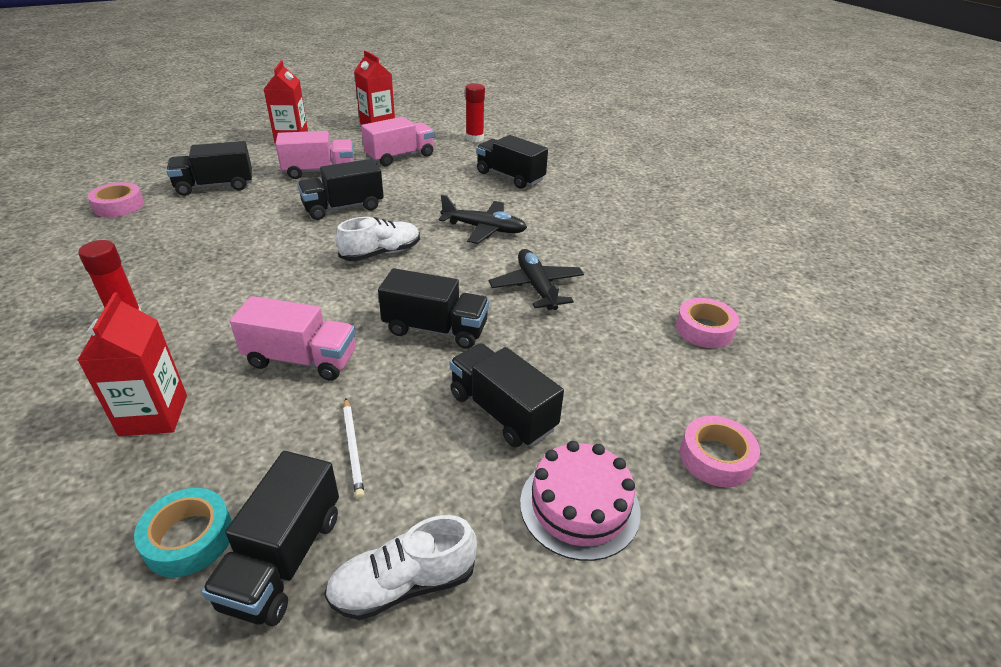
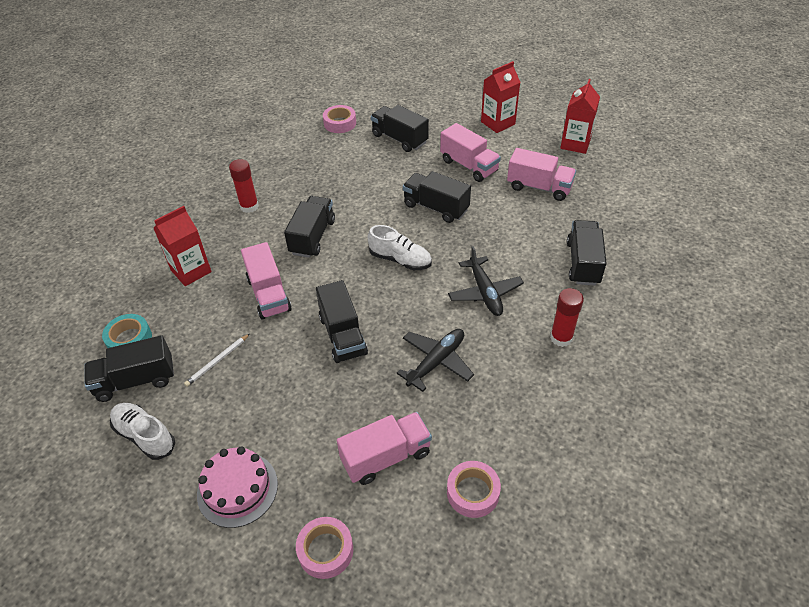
camera: 60 degrees right, 10 degrees up
(474, 138) = (625, 206): red glue stick -> red glue stick (561, 338)
(502, 412) = (290, 411): black truck -> black truck (312, 237)
(625, 365) = (386, 457): none -> pink truck

